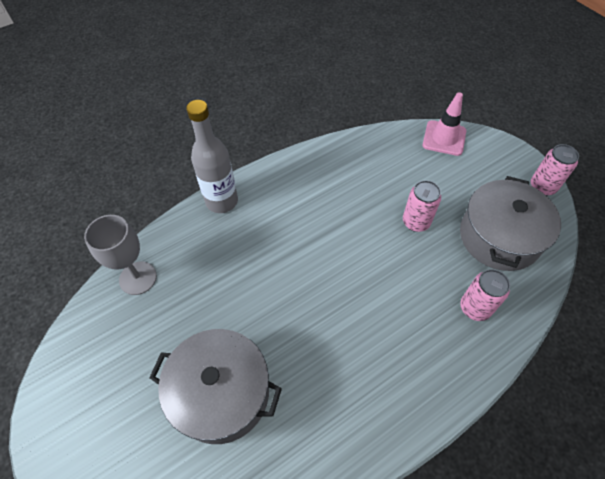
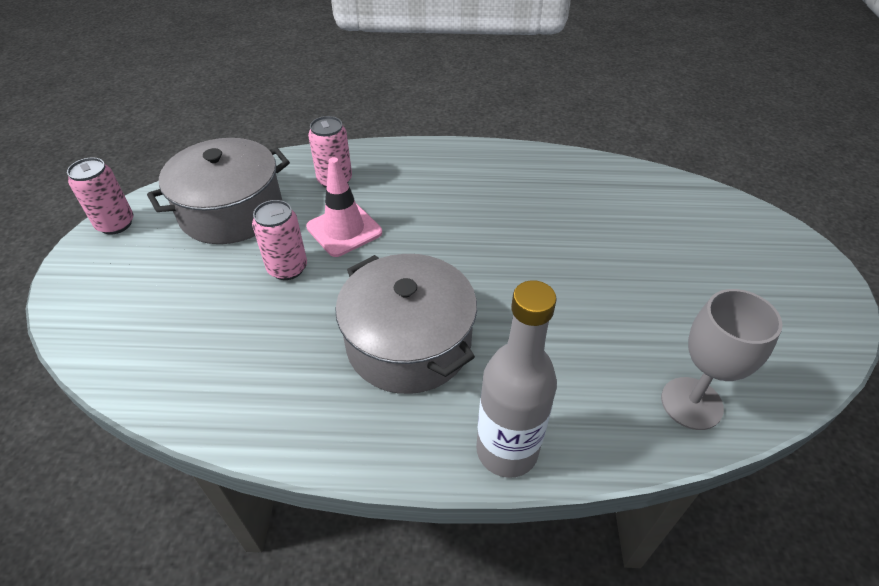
camera: 145 degrees left, 10 degrees down
(221, 393) = (626, 240): grey pot -> grey pot (408, 343)
(444, 138) = (104, 342): pink traffic cone -> pink traffic cone (344, 230)

